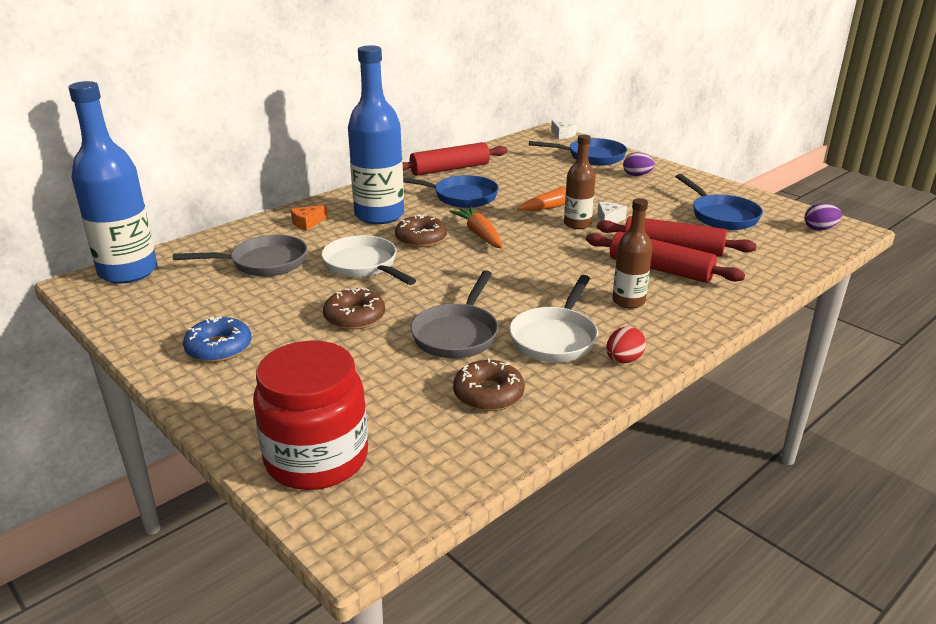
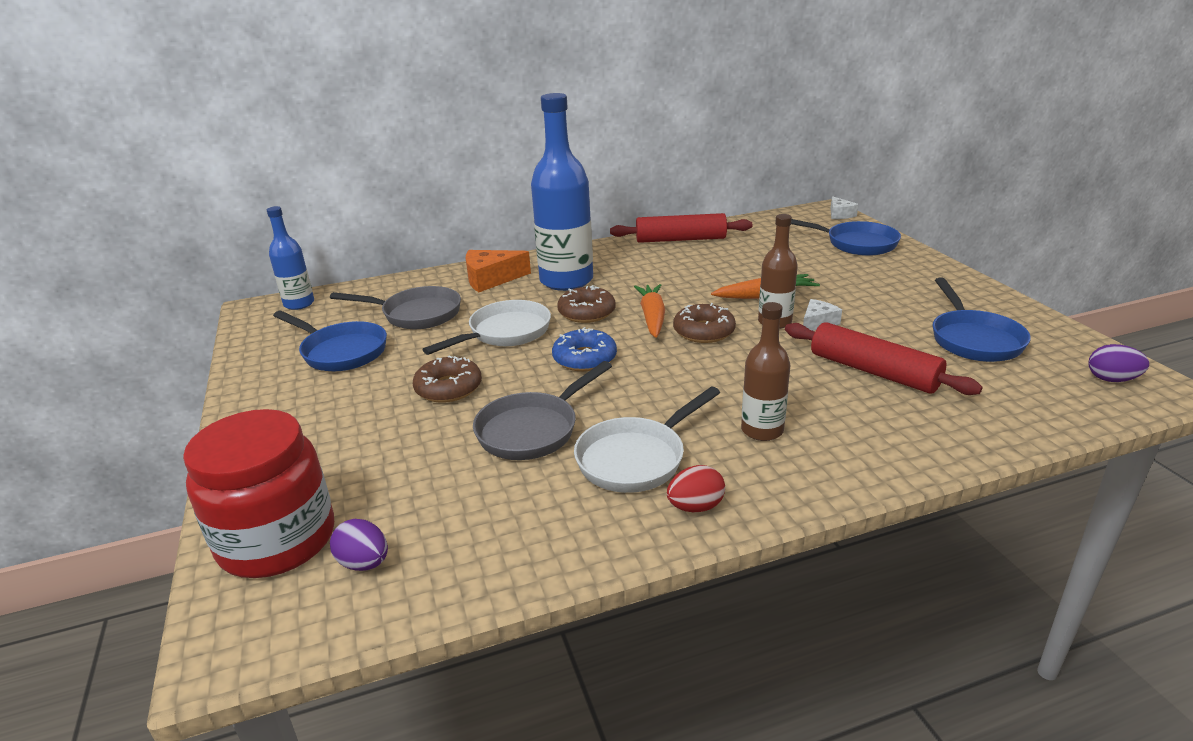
camera: 25 degrees right, 0 degrees up
(128, 272) = (299, 304): blue bottle -> blue bottle, size x0.54
(219, 348) = (302, 395): blue donut -> blue donut (584, 358)
(307, 223) = (491, 279): orange cheese -> orange cheese, size x1.68
(363, 266) = (505, 333): white pan -> white pan turned 60 degrees clockwise
(460, 197) = (667, 271): blue pan -> blue pan (341, 351)
(488, 394) = (505, 511): brown donut -> brown donut (704, 331)
(637, 175) = (896, 272): purple egg -> purple egg (364, 563)
(660, 269) = (836, 396): red rolling pin -> none

